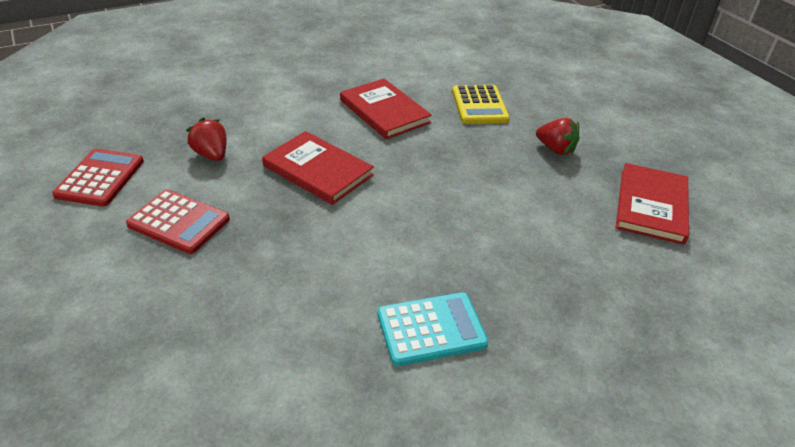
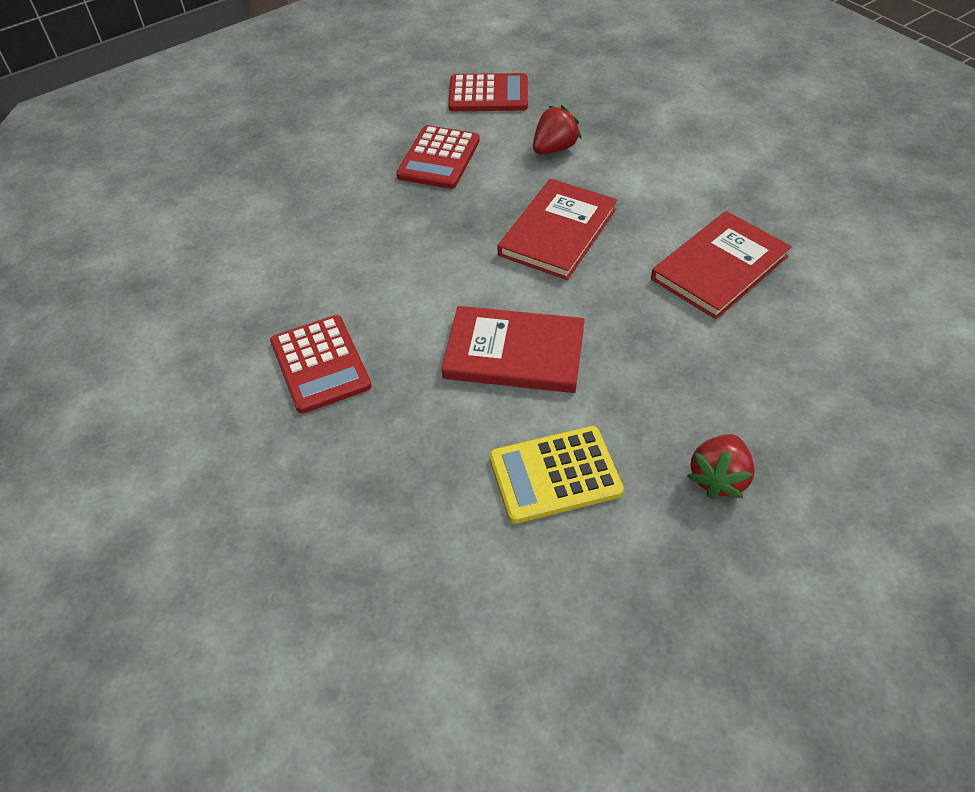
camera: 85 degrees right, 10 degrees up
(431, 329) = (320, 364): turquoise calculator -> red calculator
(479, 105) = (799, 371): yellow calculator -> yellow calculator (555, 475)
(651, 206) = (611, 613): red book -> red book (514, 353)

